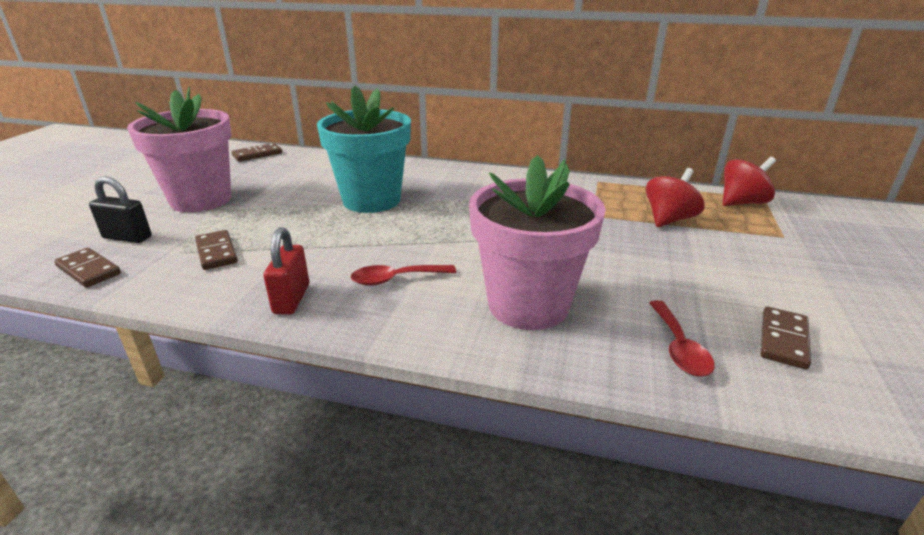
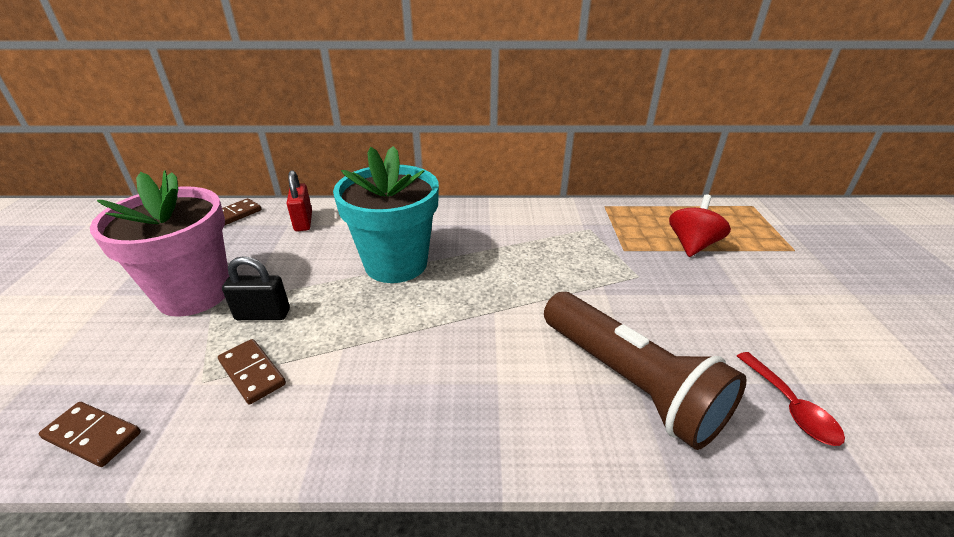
camera: 15 degrees left, 5 degrees up
(127, 237) = (123, 370): black padlock -> black padlock (263, 314)
(291, 299) = (378, 427): red padlock -> red padlock (303, 222)
(395, 279) = (478, 373): red spoon -> none
(528, 305) = (629, 382): pink flower pot -> brown flashlight
(742, 203) = (740, 215): red spinning top -> none
(783, 340) = (866, 376): brown domino -> none

